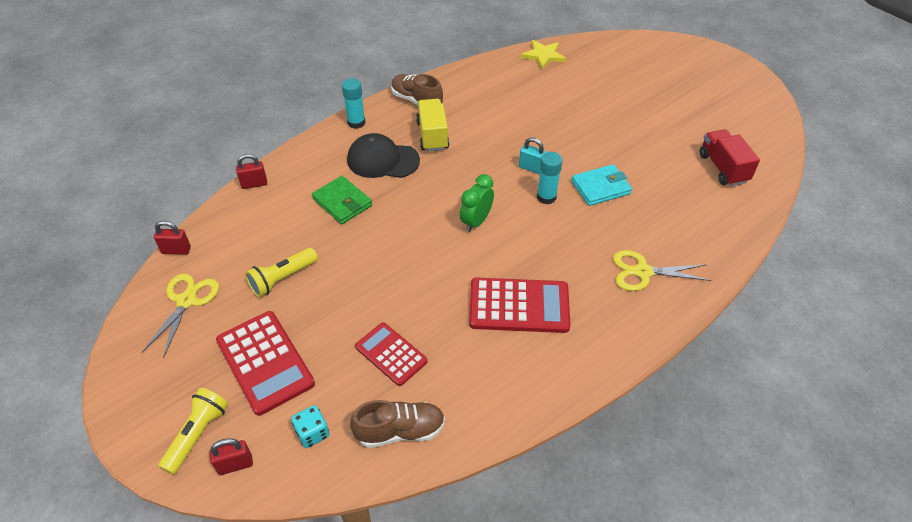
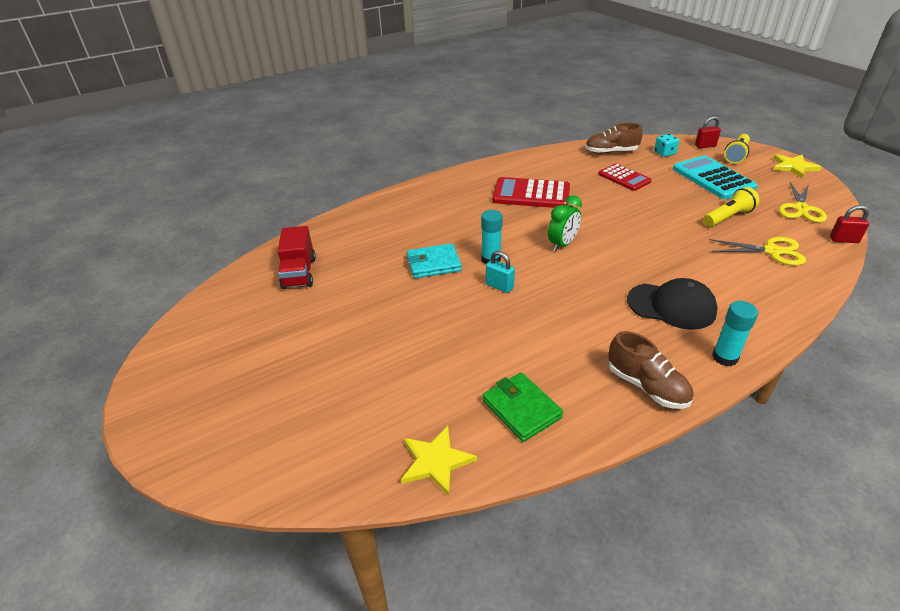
camera: 170 degrees left, 10 degrees down
(129, 403) = (793, 167): none -> yellow star
(254, 184) = (812, 291): red padlock -> none
(265, 362) = (712, 178): red calculator -> turquoise calculator
(342, 202) = (701, 267): green wallet -> green wallet (521, 409)
(432, 135) = (616, 331): yellow truck -> none
(643, 272) = (428, 206): yellow scissors -> yellow scissors (772, 251)

